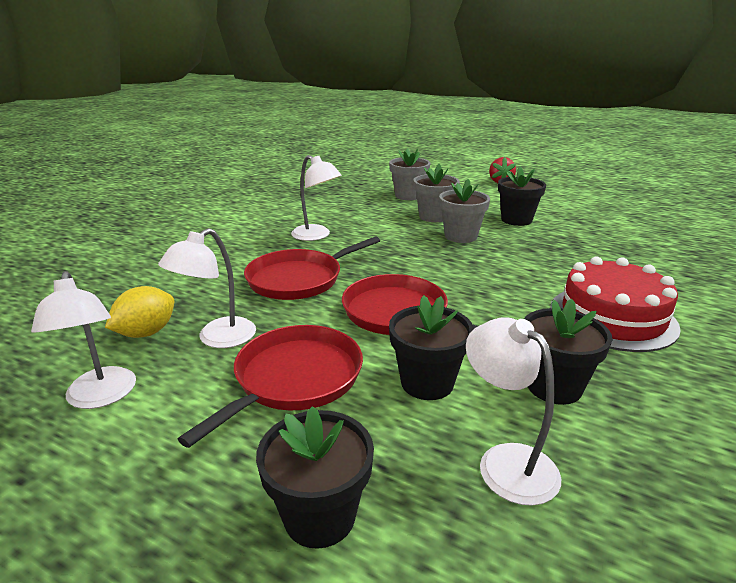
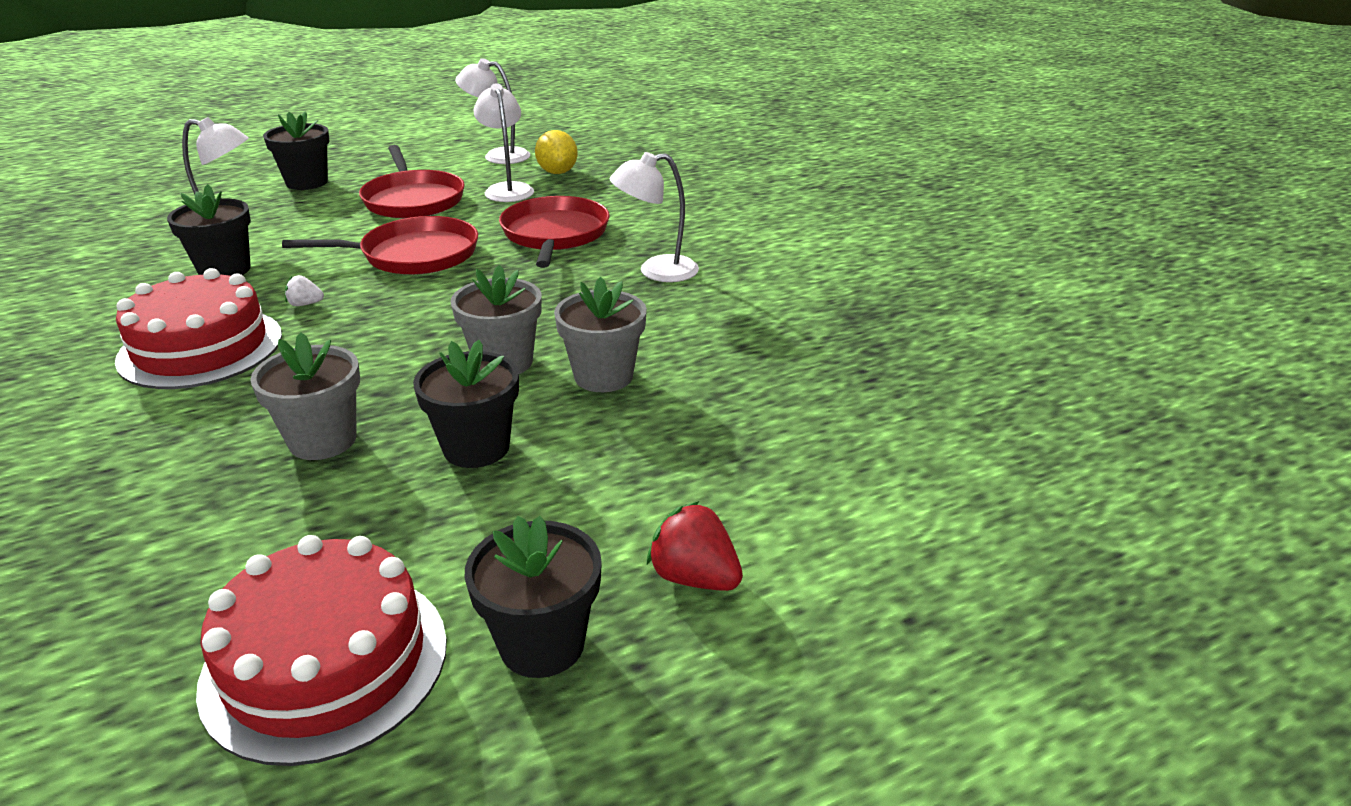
camera: 125 degrees right, 5 degrees up
(408, 196) = (737, 398): grey flower pot -> grey flower pot (323, 440)
(427, 383) = (323, 233): black flower pot -> black flower pot (542, 644)
(518, 314) = (305, 304): none -> white strawberry
(616, 204) = (326, 662): none -> red cake

